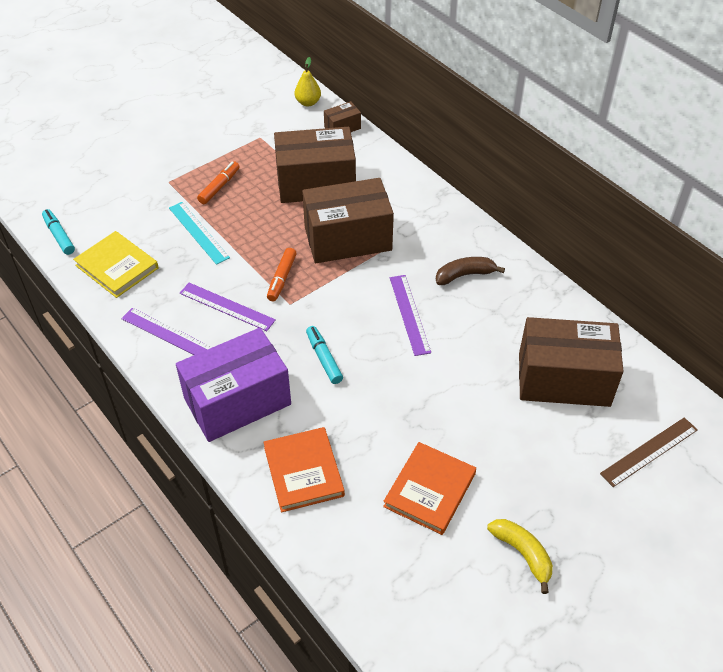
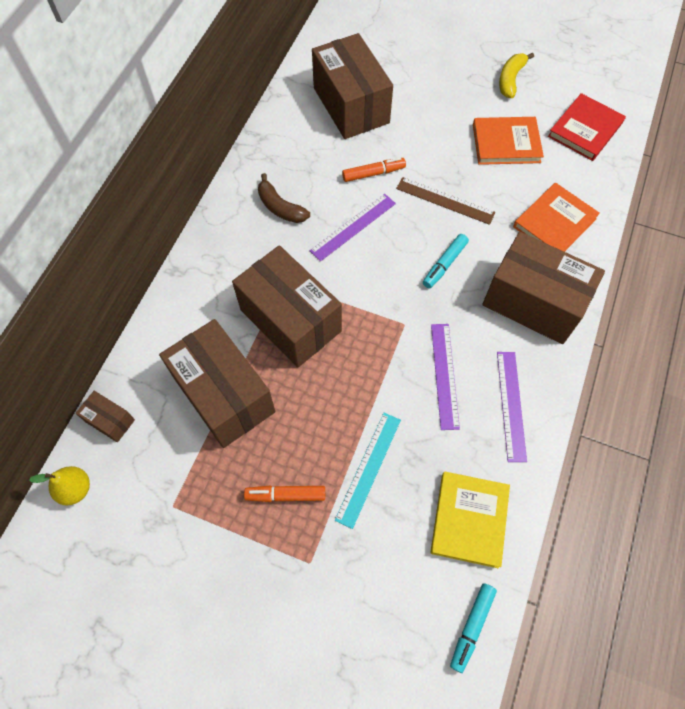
camera: 120 degrees left, 15 degrees up
(237, 401) = (533, 302): purple box -> brown box
(282, 278) = (379, 348): orange marker -> orange marker (373, 173)
(400, 584) = (585, 130): none -> red book
(649, 451) = (381, 44): brown ruler -> brown ruler (445, 200)

